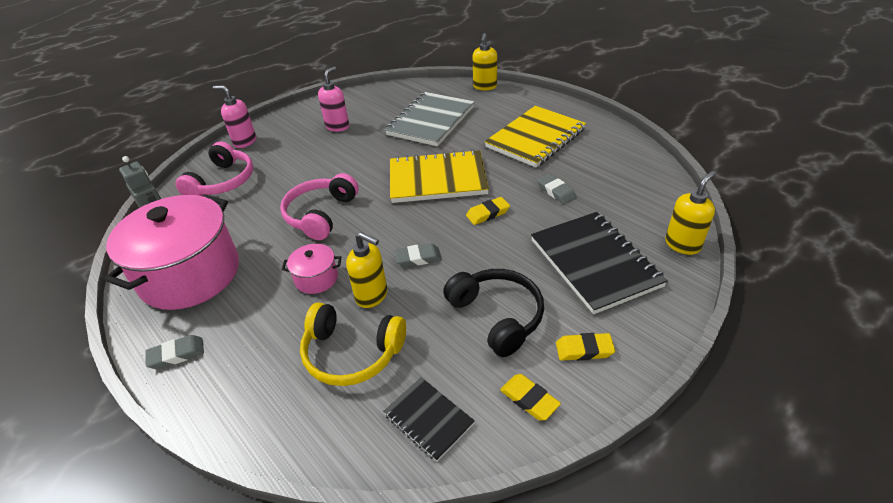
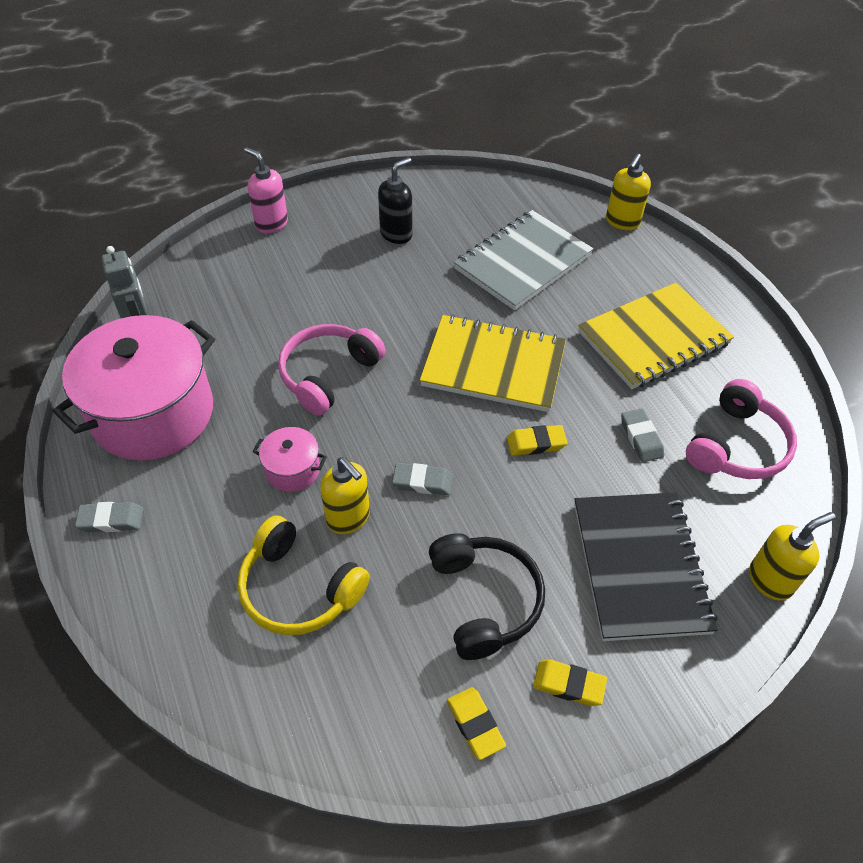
camera: 15 degrees right, 10 degrees up
(223, 182) = (226, 282): pink headphones -> pink headphones (737, 446)
(337, 126) = (396, 234): pink soap dispenser -> black soap dispenser
(428, 419) = (353, 705): black notebook -> none

